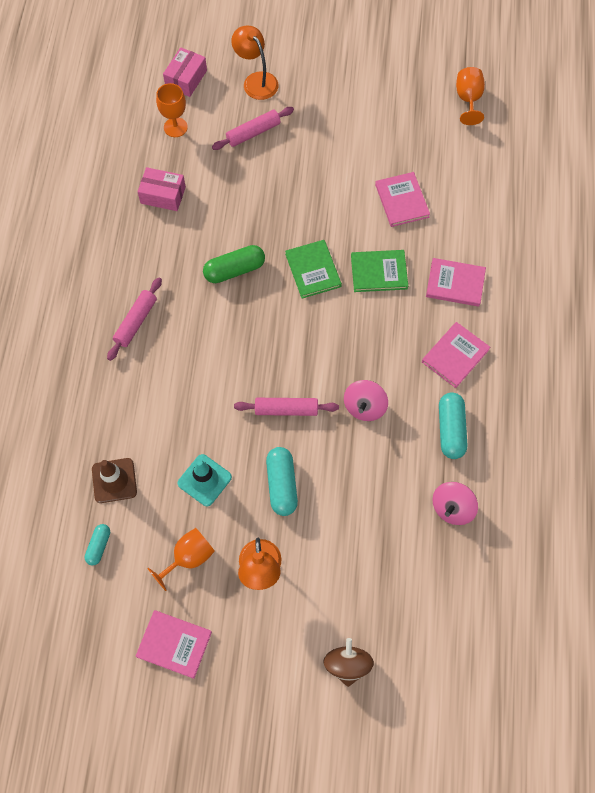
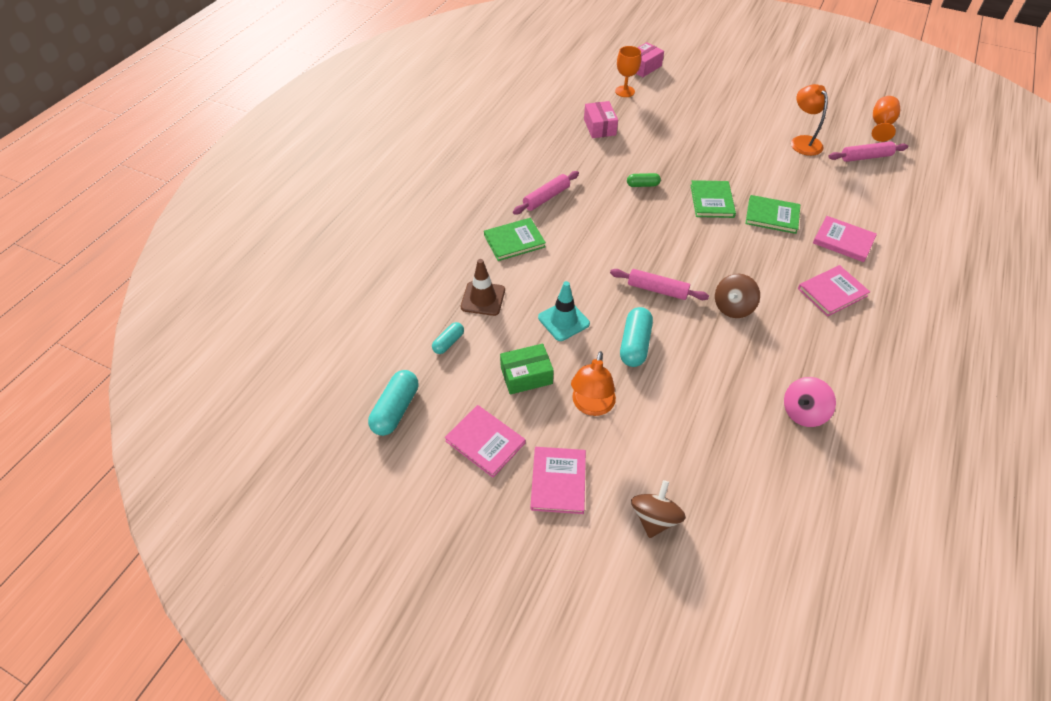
camera: 20 degrees right, 15 degrees down
(121, 394) = (514, 241): none -> green book
(163, 195) = (599, 127): pink box -> pink box turned 45 degrees clockwise
(188, 558) = (526, 375): orange goblet -> green box
(234, 270) = (642, 185): green capsule -> green capsule, size x0.59
(253, 133) = (687, 107): pink rolling pin -> pink rolling pin (865, 157)
(256, 80) = (699, 79): orange lamp -> orange lamp (803, 141)
(364, 407) = (732, 307): pink spinning top -> brown spinning top
(401, 201) = (805, 175): pink book -> pink book (558, 481)
(450, 430) = (815, 347): turquoise capsule -> turquoise capsule (396, 409)

